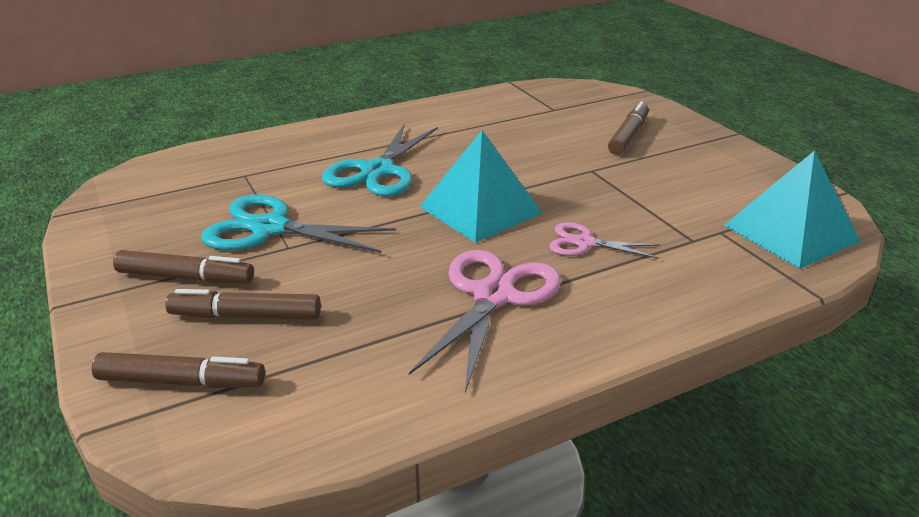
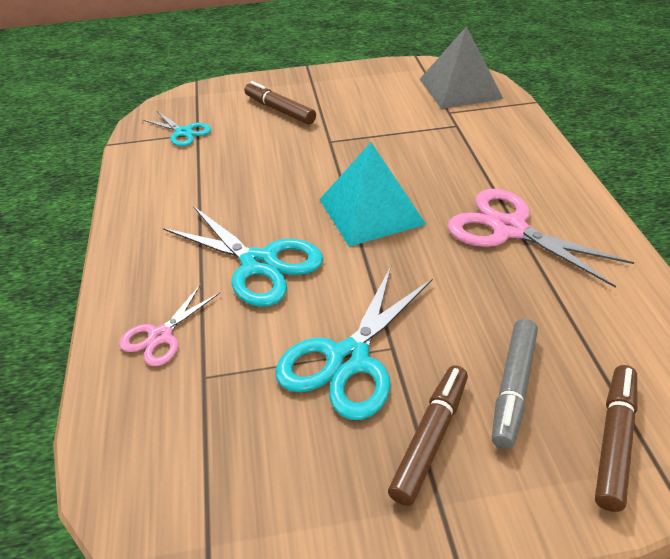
camera: 70 degrees left, 10 degrees up
(247, 316) = (513, 387): brown marker -> grey marker
(550, 104) = (183, 132): none -> turquoise scissors
(584, 243) = (445, 170): pink scissors -> pink scissors (160, 336)
(791, 233) = (460, 88): turquoise pyramid -> grey pyramid

